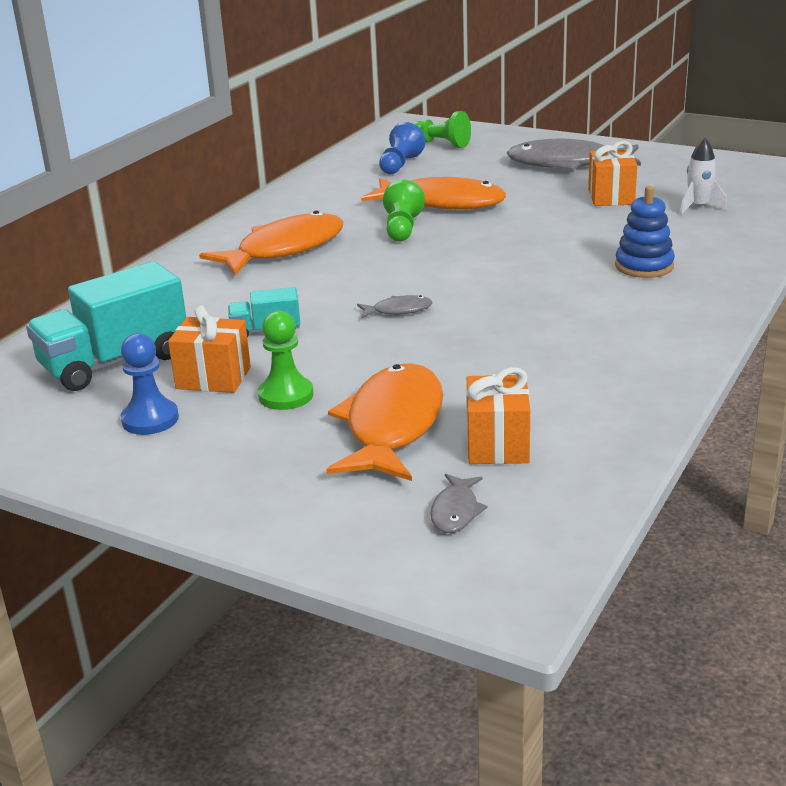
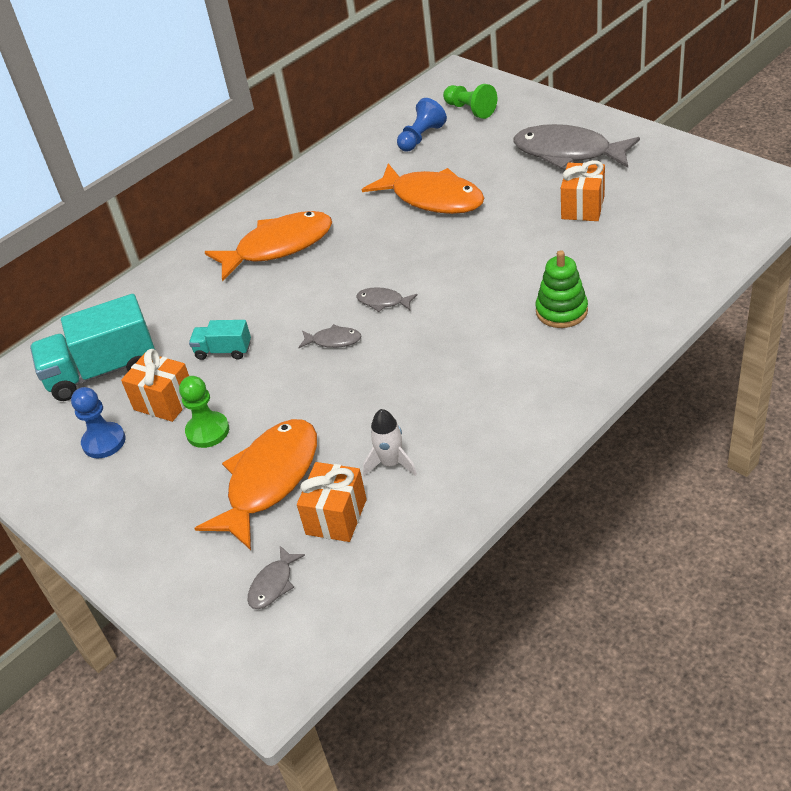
camera: 20 degrees right, 15 degrees up
(402, 229) = (383, 231): green pawn -> none
(437, 277) = (383, 302): none -> grey fish
(644, 266) = (561, 311): blue stacking toy -> green stacking toy
(698, 207) = (654, 232): white rocket -> white rocket (391, 463)

